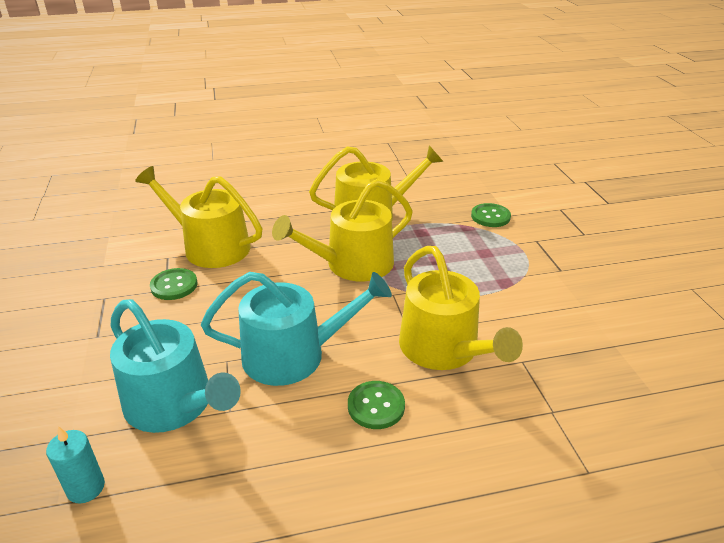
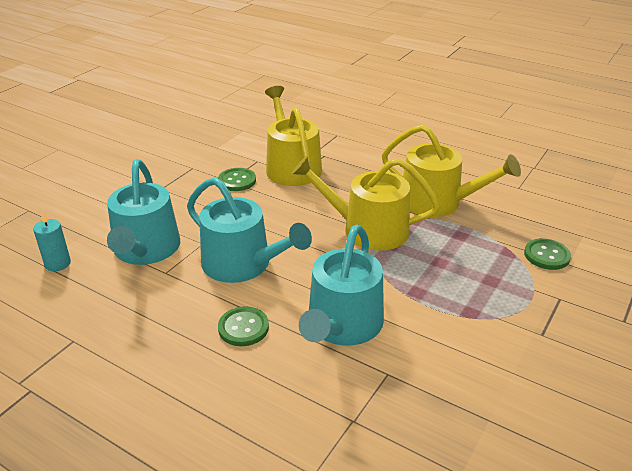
camera: 45 degrees right, 0 degrees up
(444, 349) = (342, 326): yellow watering can -> turquoise watering can

